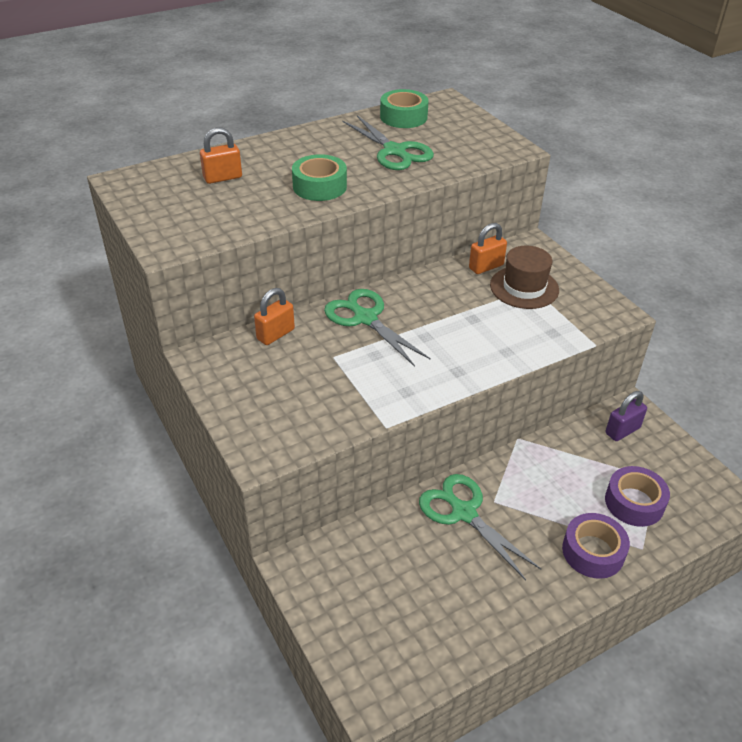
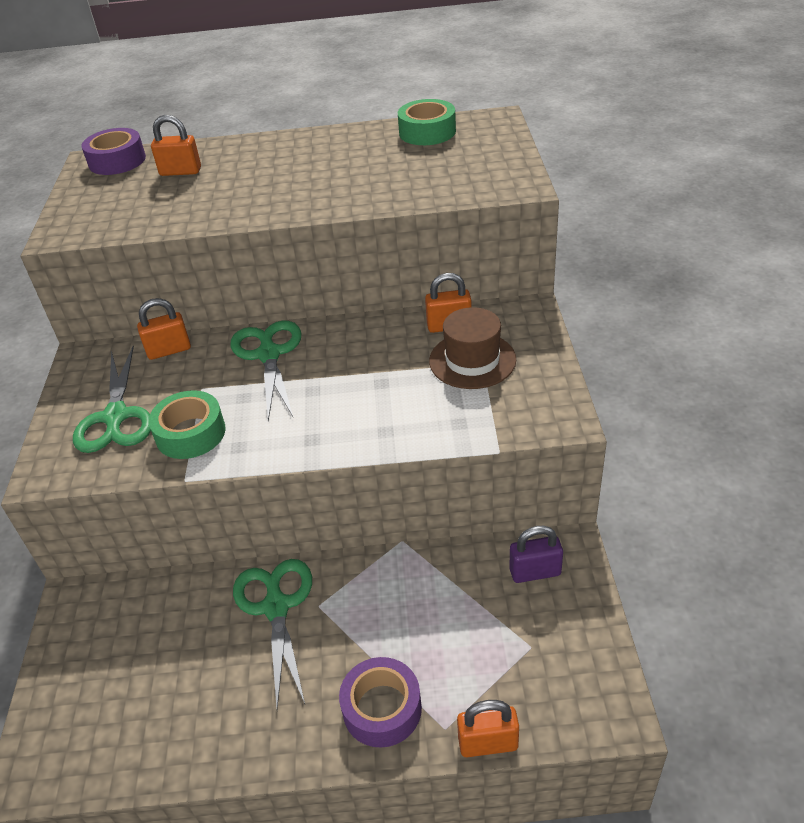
camera: 30 degrees right, 0 degrees up
(319, 186) = (262, 196): green tape -> green tape (190, 433)
(394, 151) = (378, 169): green scissors -> green scissors (115, 417)
(634, 502) = (479, 667): purple tape -> purple tape (117, 161)
(675, 547) = (488, 743): none -> orange padlock

